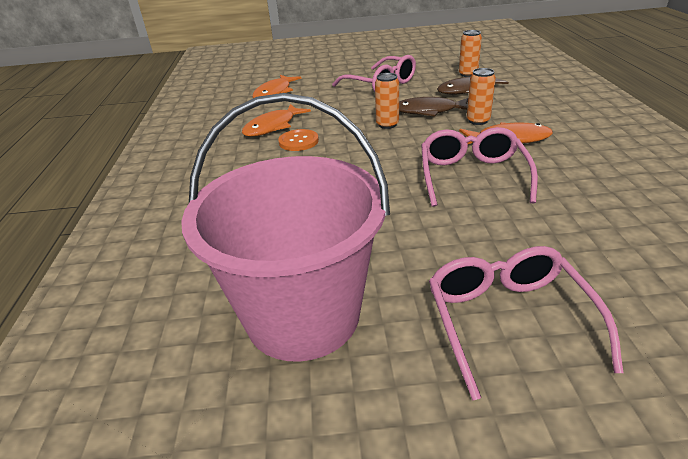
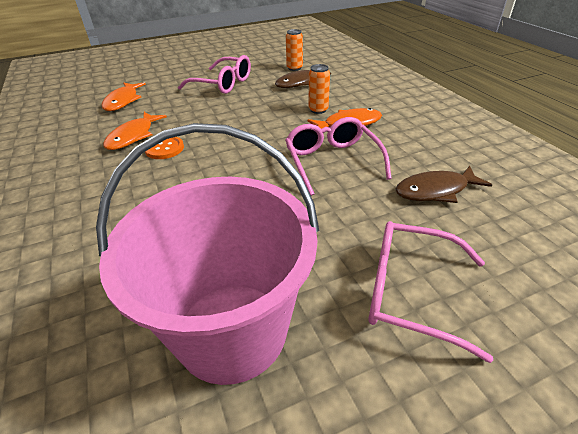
camera: 20 degrees left, 5 degrees up
(387, 124) = (242, 122): orange can -> none
(429, 111) = (274, 105): brown fish -> brown fish (435, 190)
(508, 321) = (410, 292): pink glasses -> pink glasses turned 45 degrees counterclockwise

